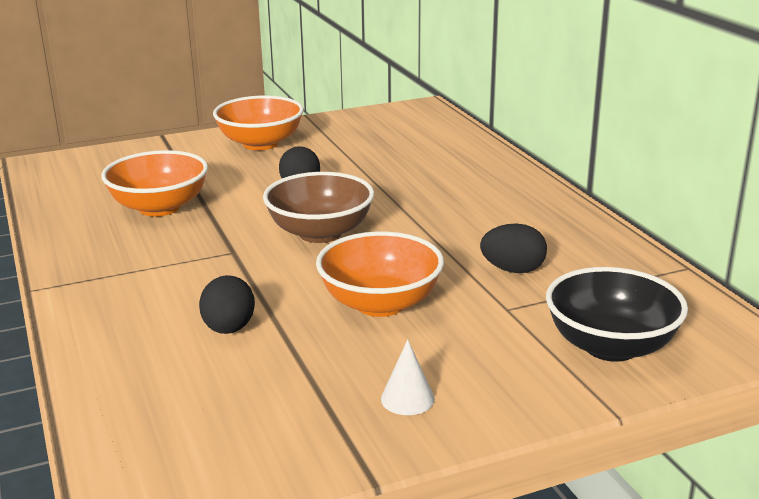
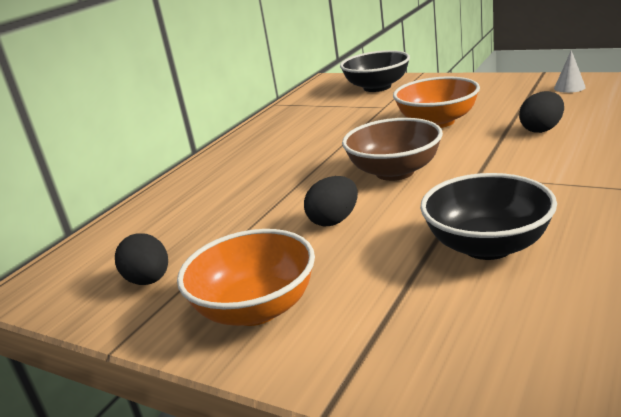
camera: 125 degrees left, 0 degrees up
(159, 207) = (487, 246): orange bowl -> black bowl
(407, 399) = (491, 88): white cone -> white cone (569, 87)
(513, 270) = (342, 120): black egg -> black egg (149, 280)

